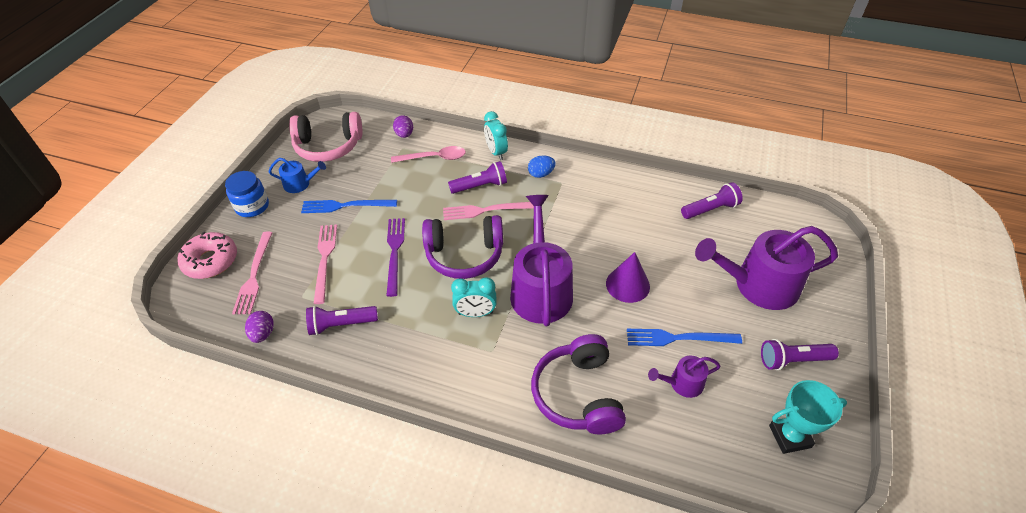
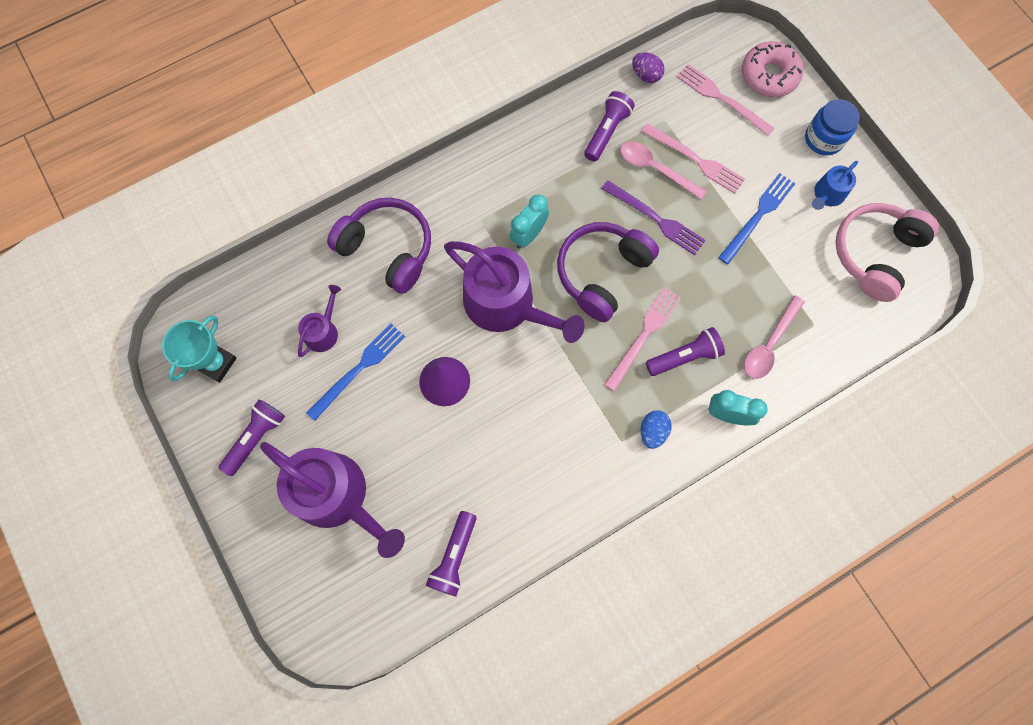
camera: 130 degrees right, 25 degrees up
(352, 276) = (655, 169): none -> pink spoon
(404, 135) = (837, 342): purple egg -> none
(480, 186) = (684, 356): purple flashlight -> purple flashlight turned 135 degrees counterclockwise
(758, 285) = (337, 496): purple watering can -> purple watering can turned 90 degrees clockwise

